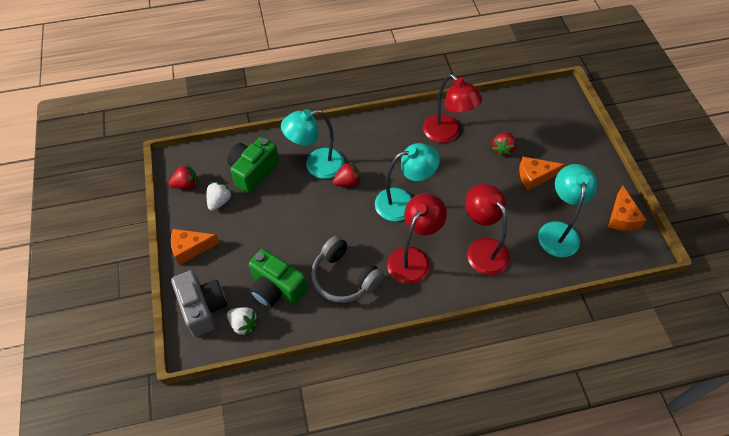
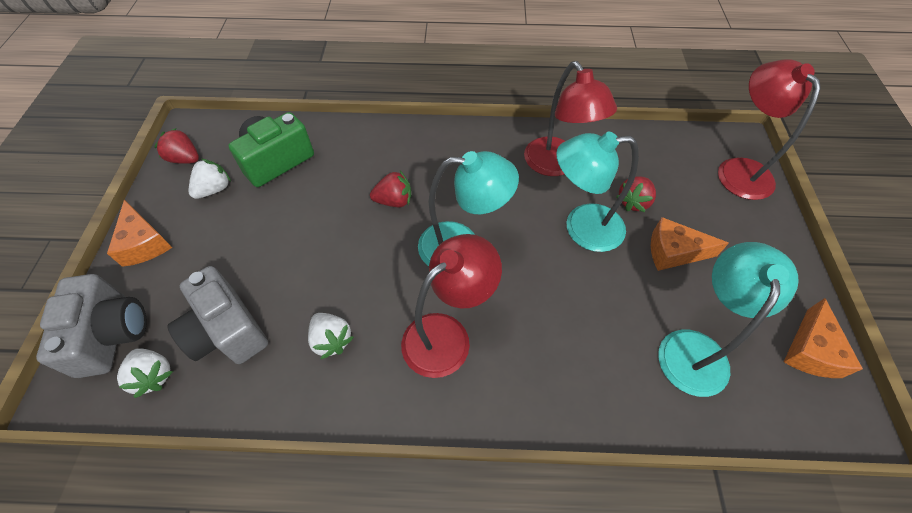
camera: 15 degrees right, 0 degrees up
(186, 184) = (185, 159): red strawberry -> red strawberry turned 150 degrees counterclockwise
(190, 248) = (144, 243): orange cheese -> orange cheese turned 120 degrees counterclockwise
(276, 288) = (227, 331): green camera -> grey camera
(316, 165) = (361, 170): turquoise lamp -> turquoise lamp (582, 228)
(344, 277) = (331, 340): grey headphones -> white strawberry
(482, 249) = (561, 347): red lamp -> red lamp (738, 169)

